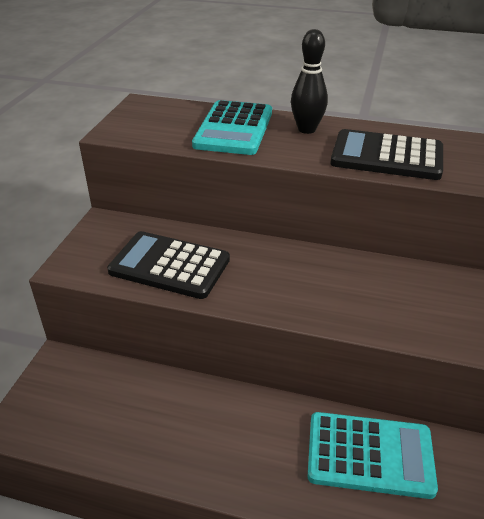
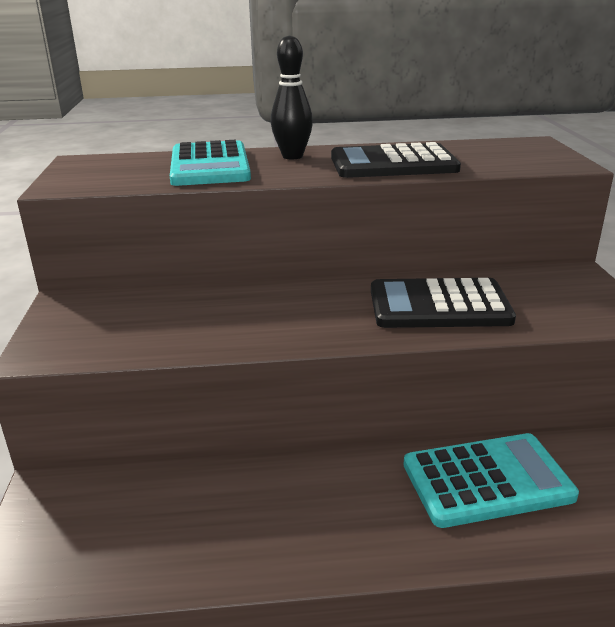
camera: 20 degrees left, 10 degrees down
(169, 265) = (177, 326): black calculator -> black calculator (439, 305)

